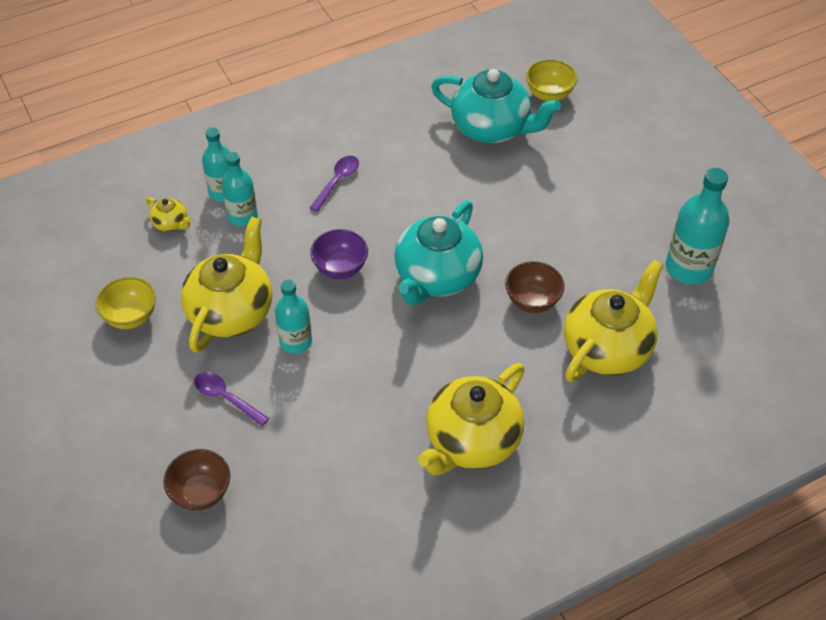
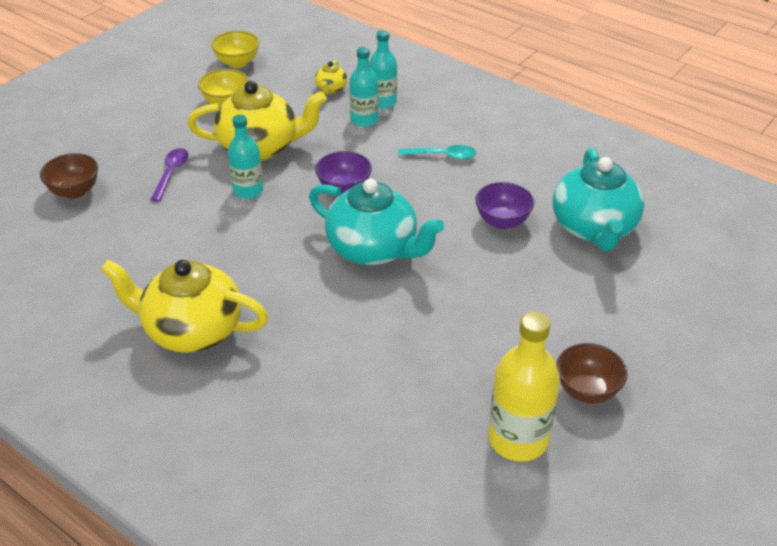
camera: 65 degrees right, 10 degrees down
(337, 181) = (443, 156): purple spoon -> turquoise spoon
(437, 276) = (373, 249): turquoise teapot -> turquoise teapot turned 150 degrees counterclockwise
(451, 179) = (502, 221): none -> purple bowl
(532, 301) = (386, 323): brown bowl -> brown bowl (587, 390)
(549, 94) = (680, 254): yellow bowl -> yellow bowl (237, 63)
(607, 348) = (359, 398): yellow teapot -> none
(688, 268) = (518, 439): turquoise bottle -> yellow bottle

